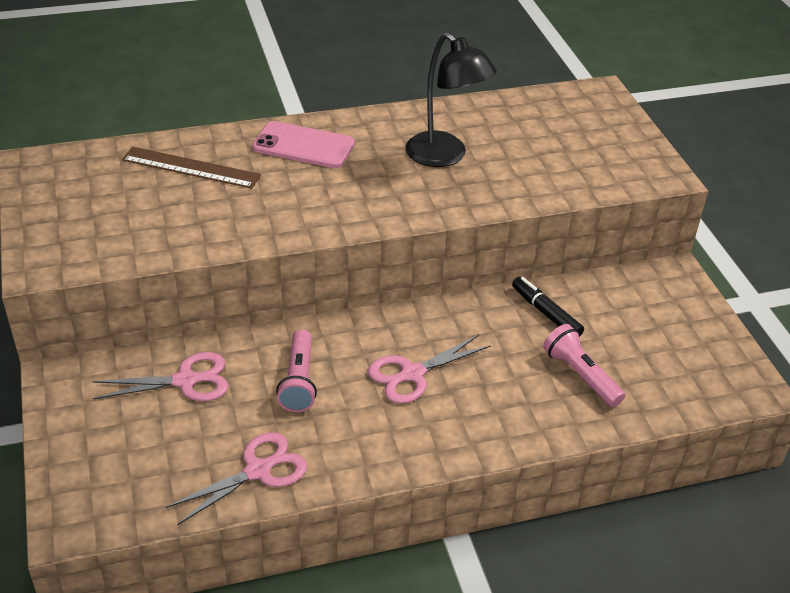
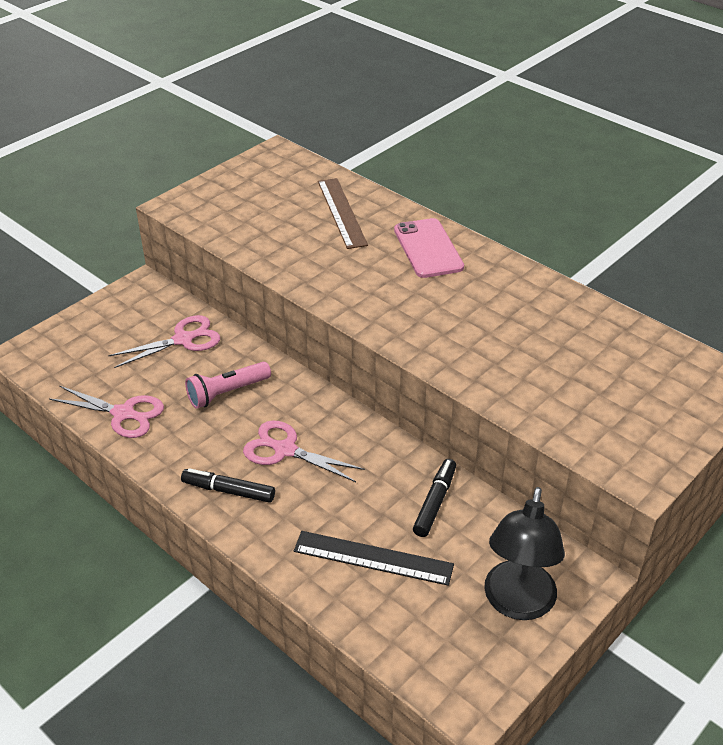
camera: 60 degrees right, 0 degrees up
(186, 380) = (184, 339): pink scissors -> pink scissors turned 75 degrees counterclockwise
(434, 433) = (228, 491): none -> black marker
(445, 156) = (501, 325): black lamp -> black lamp (517, 604)
(580, 375) = (373, 558): pink flashlight -> black ruler

